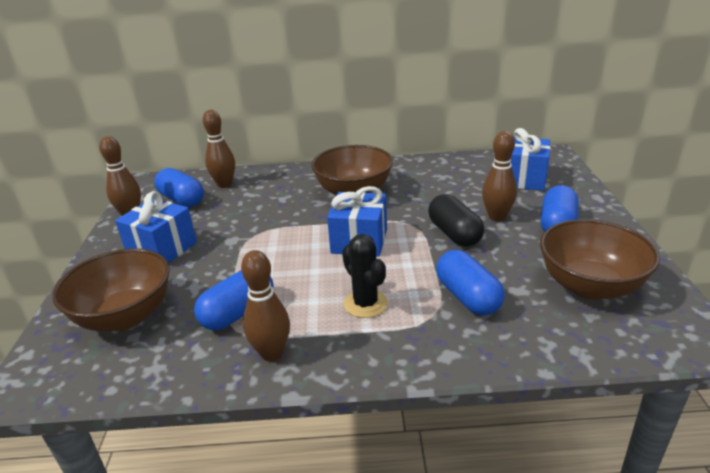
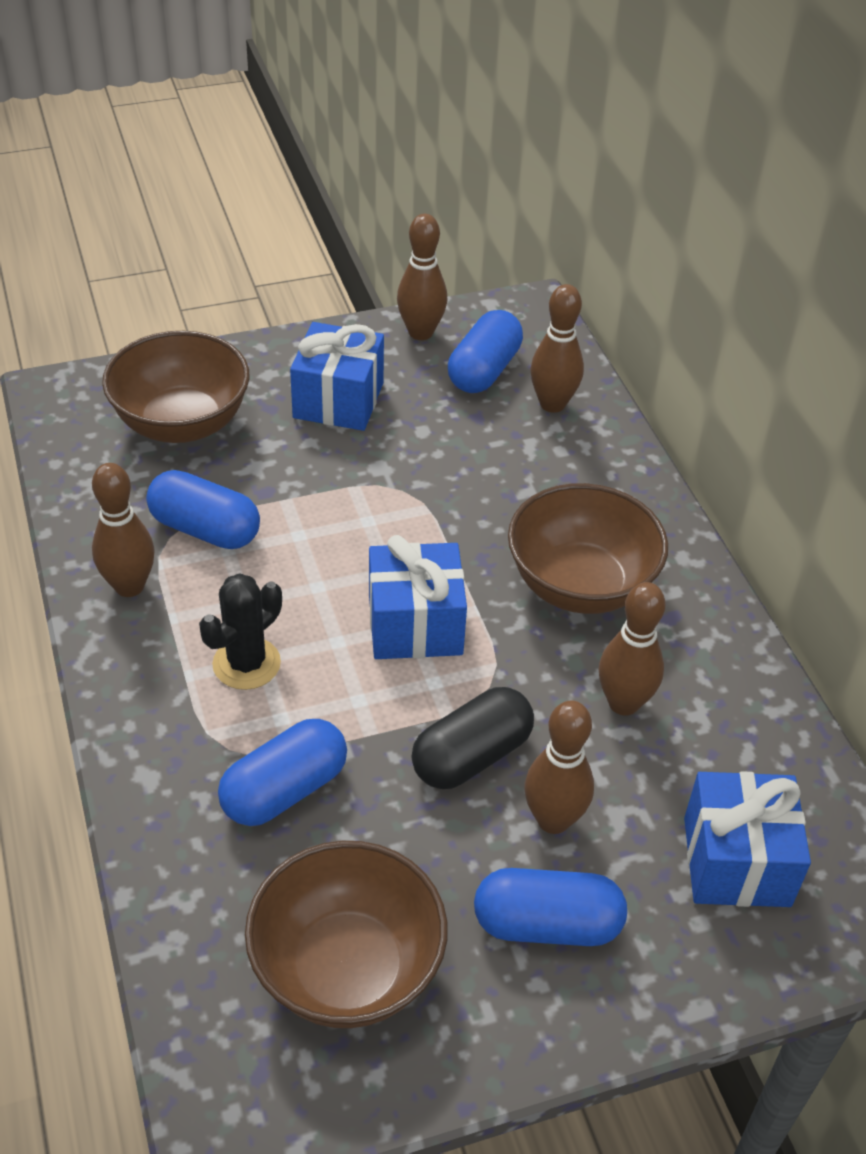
camera: 70 degrees right, 15 degrees up
(431, 191) = (623, 703): none -> brown bowling pin

